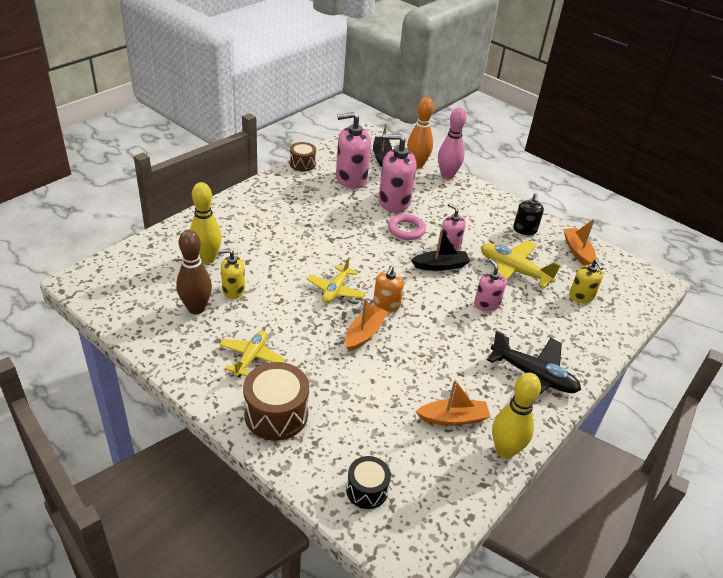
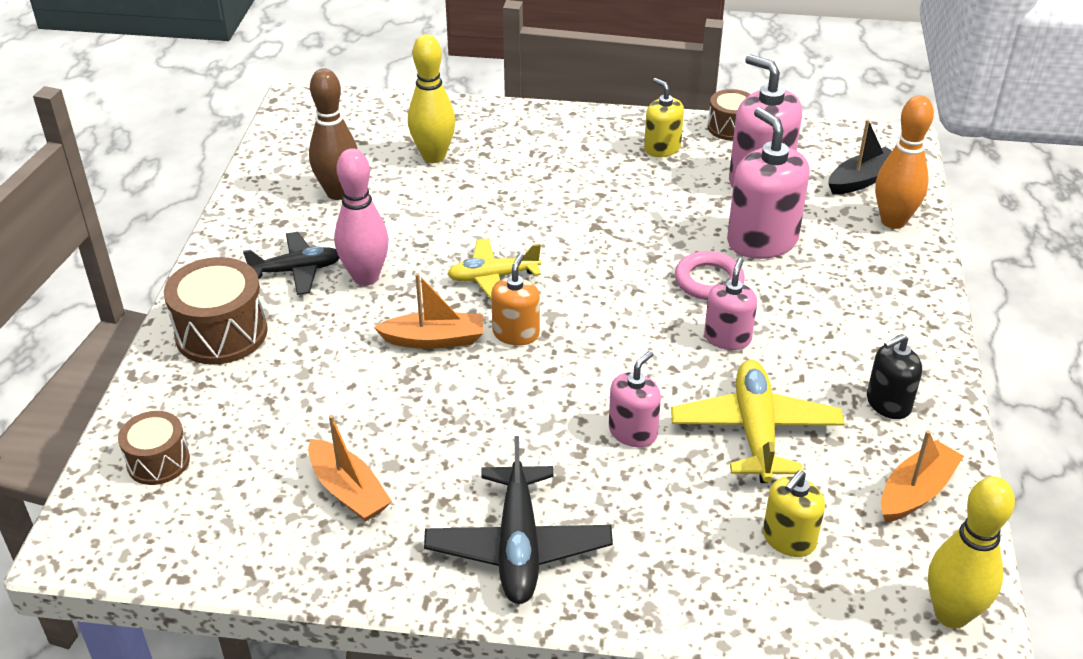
camera: 60 degrees right, 0 degrees up
(233, 290) = (400, 201): yellow soap dispenser -> yellow soap dispenser (662, 148)
(251, 357) = (296, 271): yellow plane -> black plane
(367, 490) = (158, 461): black drum -> brown drum
(386, 304) = (516, 333): orange soap dispenser -> orange soap dispenser turned 120 degrees clockwise
(440, 266) = (666, 348): black boat -> none
(447, 176) = (913, 262): pink bowling pin -> pink bowling pin (365, 277)
(505, 450) = (331, 570): yellow bowling pin -> yellow bowling pin (951, 614)

